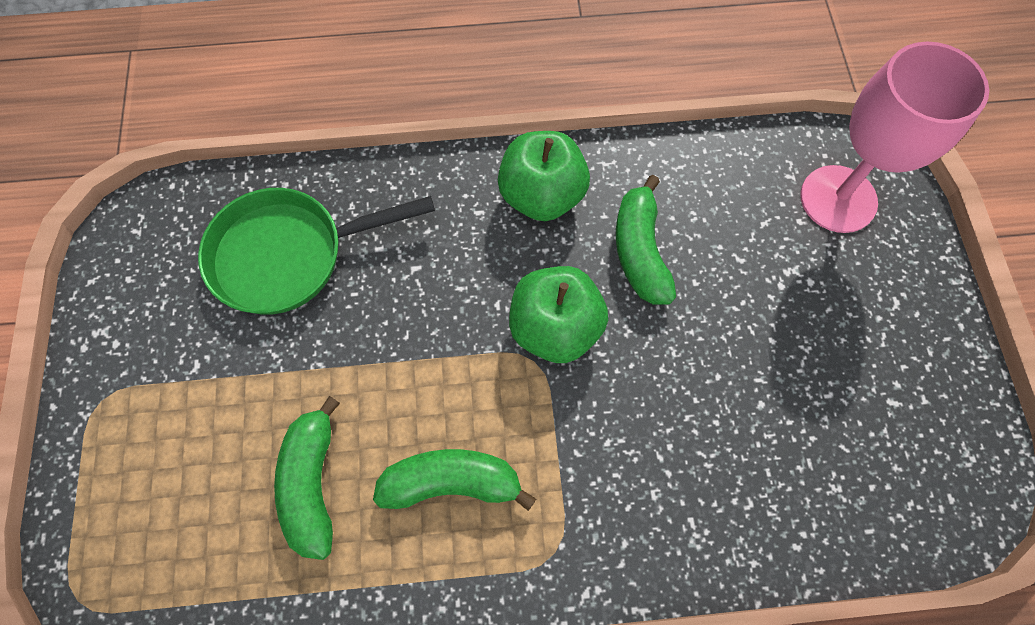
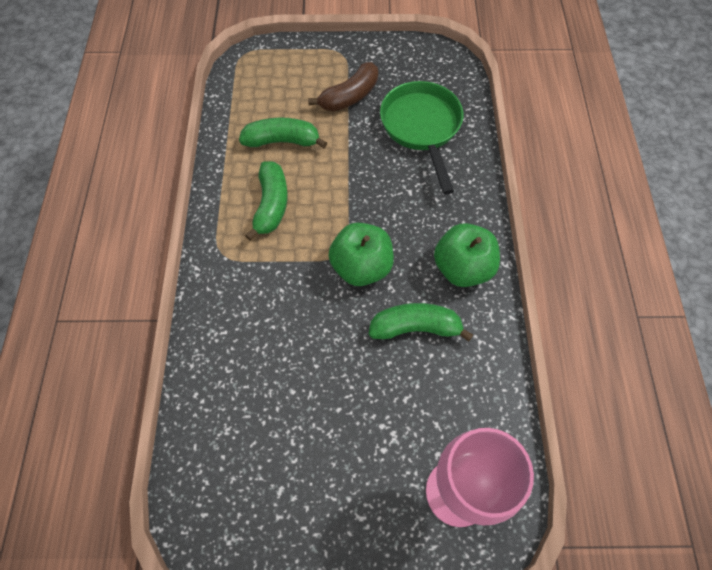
camera: 95 degrees right, 5 degrees down
(212, 375) = (349, 96): none -> brown banana

